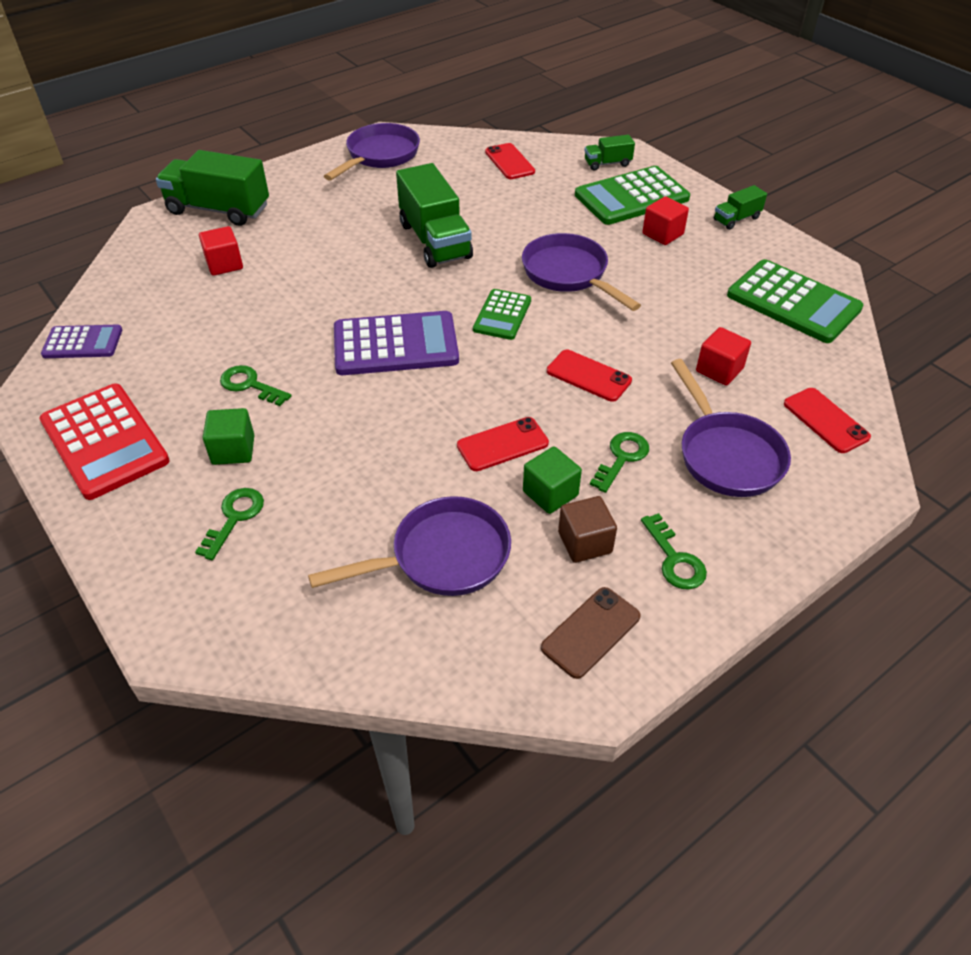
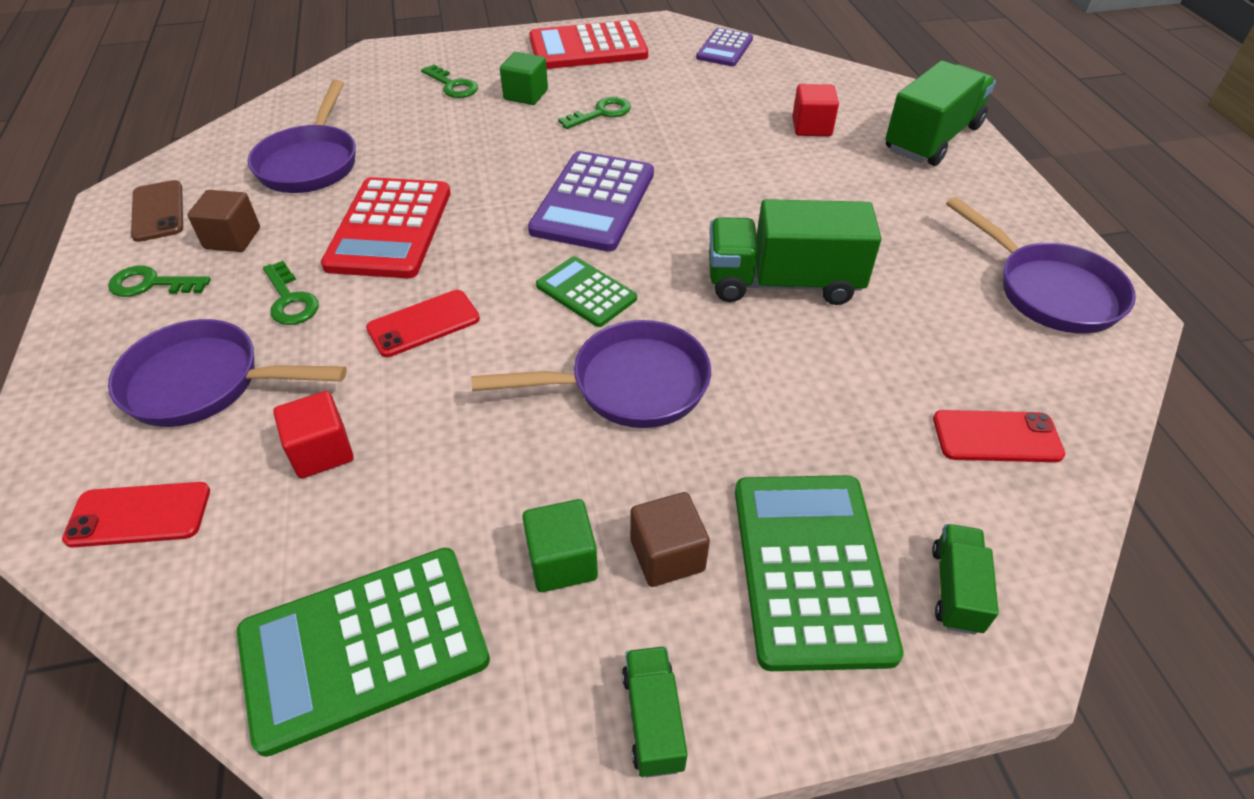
camera: 115 degrees right, 0 degrees up
(502, 444) = (390, 229): red phone -> red calculator
(550, 493) = (303, 237): green cube -> green cube (562, 561)
(662, 234) = (667, 555): red cube -> brown cube

